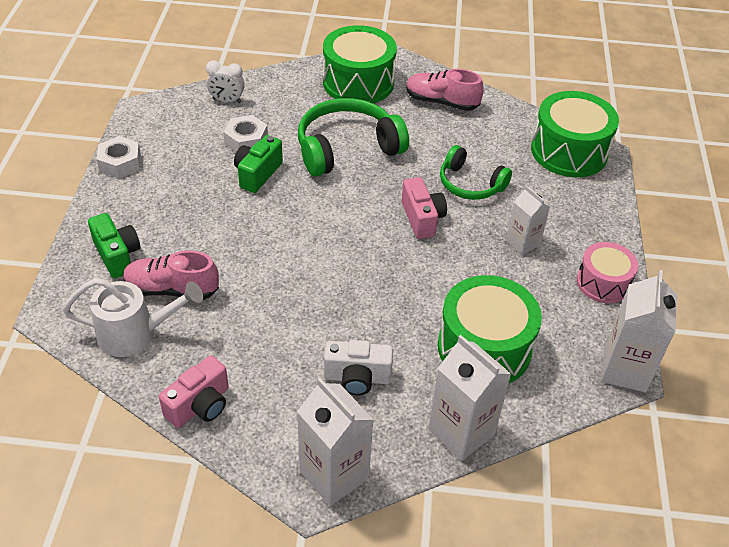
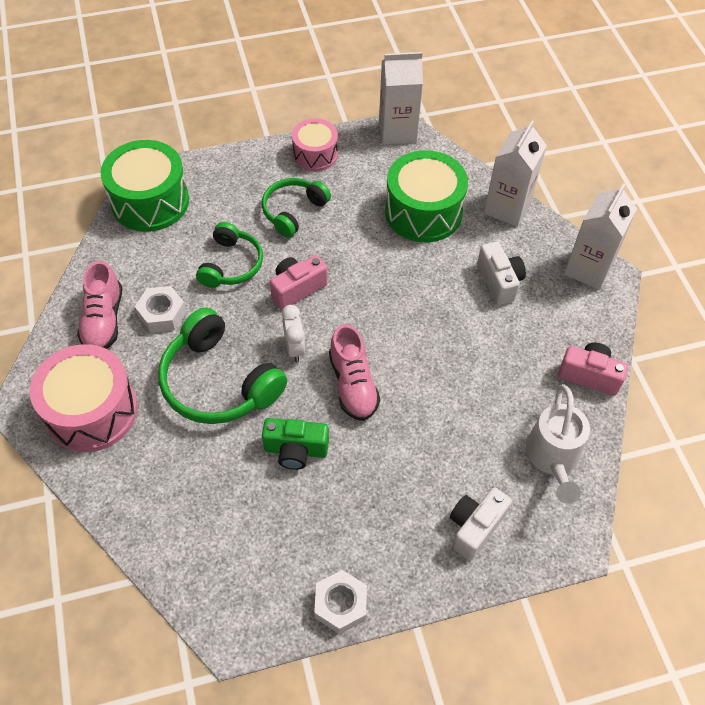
camera: 110 degrees left, 10 degrees up
(117, 255) = (475, 527): green camera -> white camera
(136, 334) = (553, 458): white watering can -> white watering can turned 150 degrees counterclockwise
(172, 289) = (489, 454): pink shoe -> pink shoe (353, 384)
(227, 101) = (177, 540): white clock -> white clock (294, 348)
(246, 140) = (245, 485): white nut -> white nut (162, 314)
(358, 82) = (92, 411): green drum -> pink drum
(522, 243) = (293, 211): white carton -> green headphones

